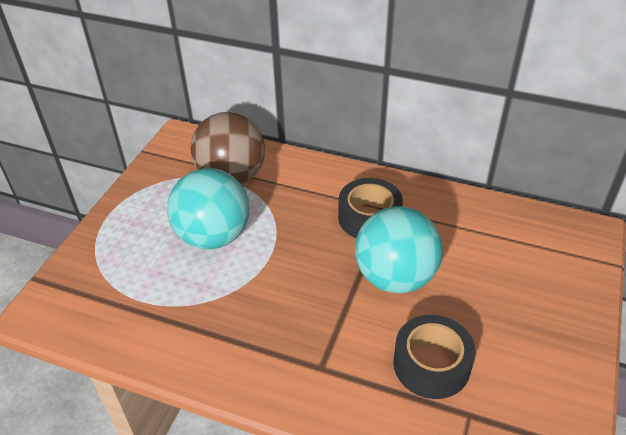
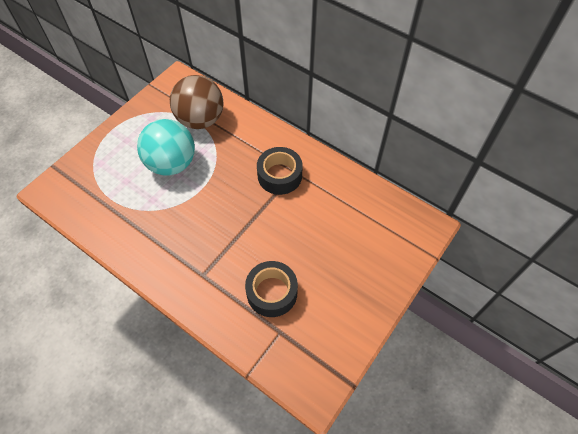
camera: 15 degrees right, 15 degrees up
(395, 277) = (277, 225): turquoise ball -> none

